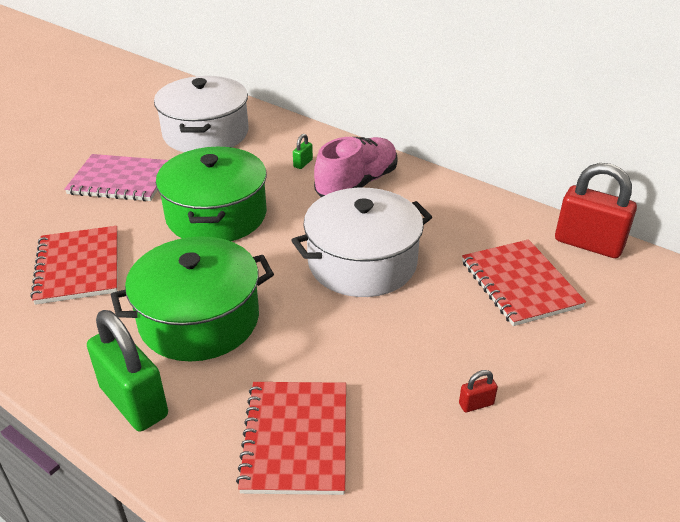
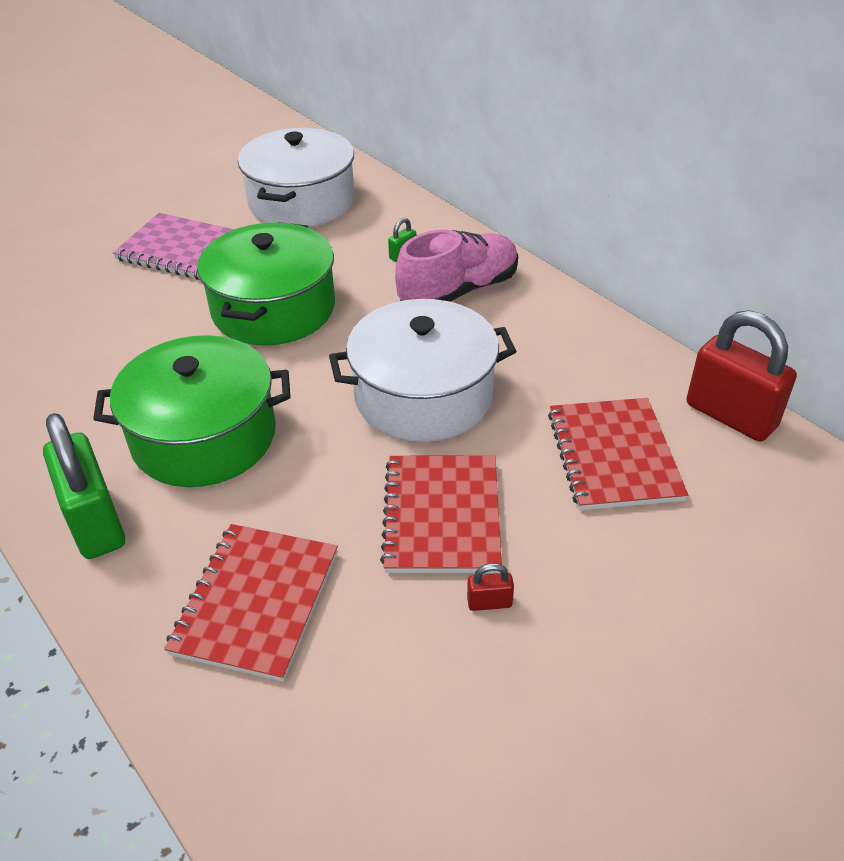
camera: 15 degrees right, 5 degrees up
(78, 266) = (96, 350): red notebook -> red notebook (442, 516)

